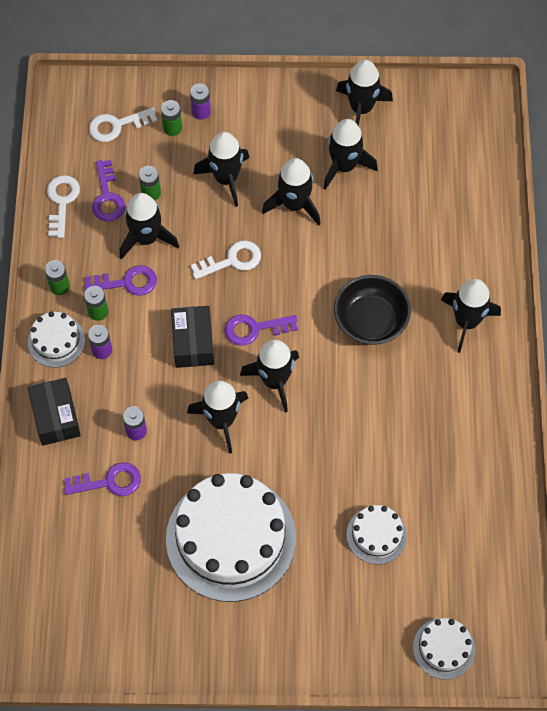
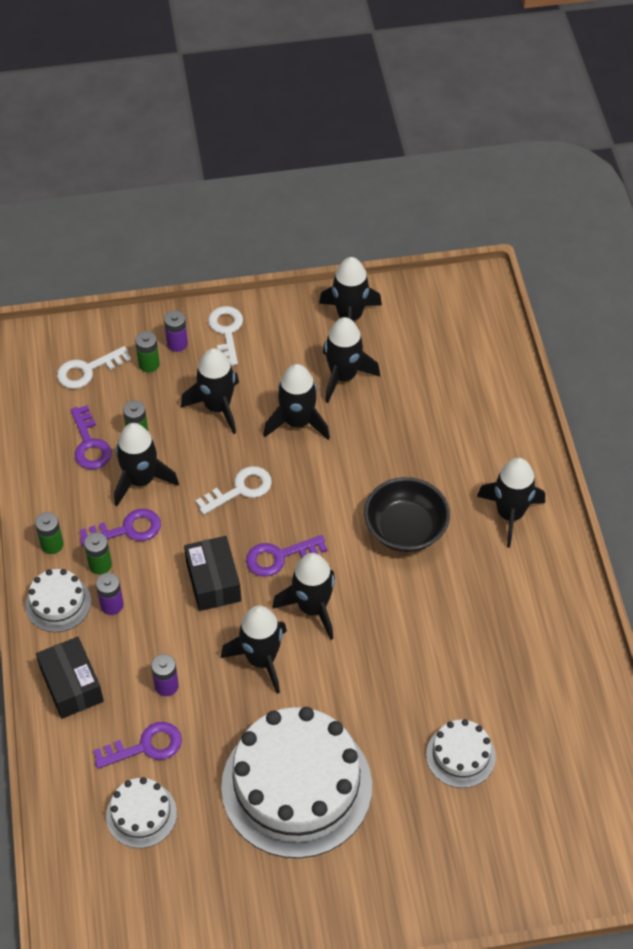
camera: 10 degrees left, 10 degrees down
(62, 202) = (40, 456): white key -> white key (226, 332)
(444, 648) = (563, 868): white cake -> white cake (141, 814)

